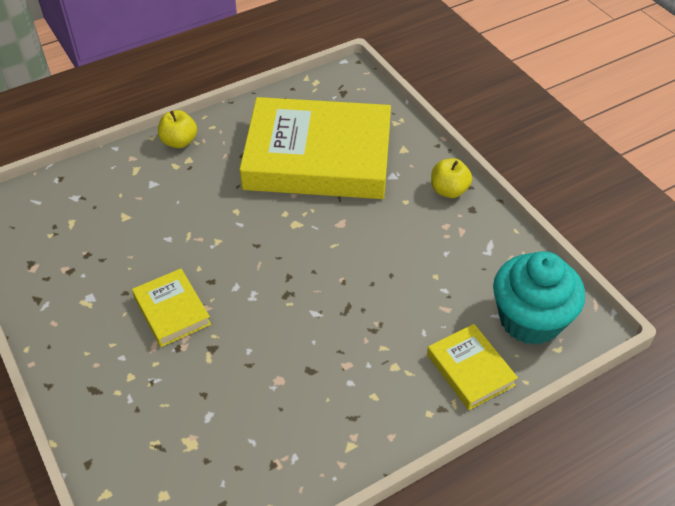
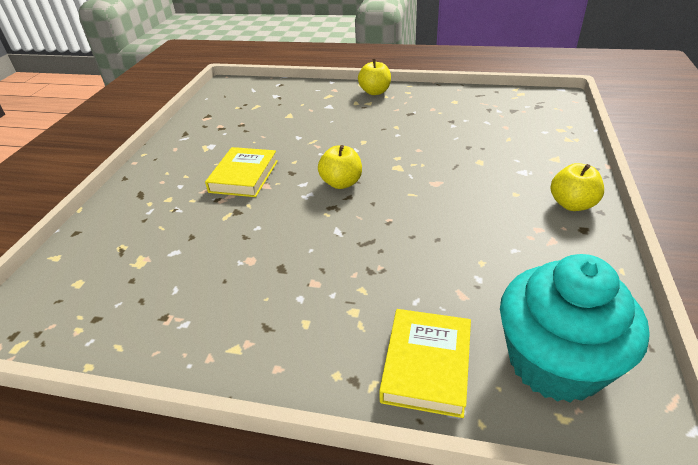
camera: 45 degrees right, 10 degrees down
(268, 267) = (341, 183): none -> yellow apple
(318, 157) = (468, 135): yellow book -> none

